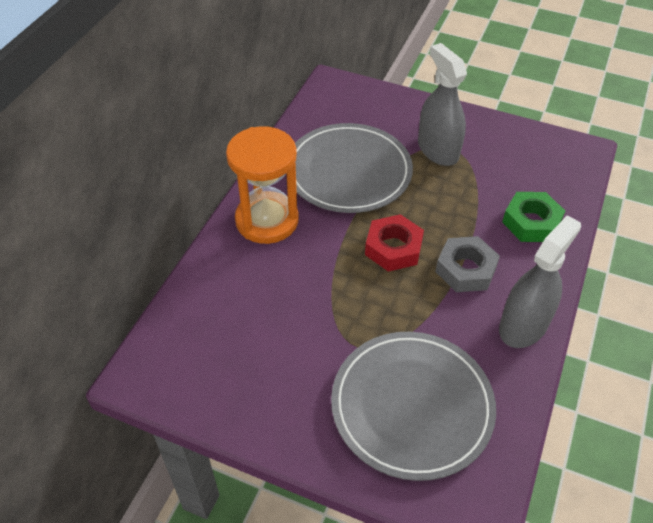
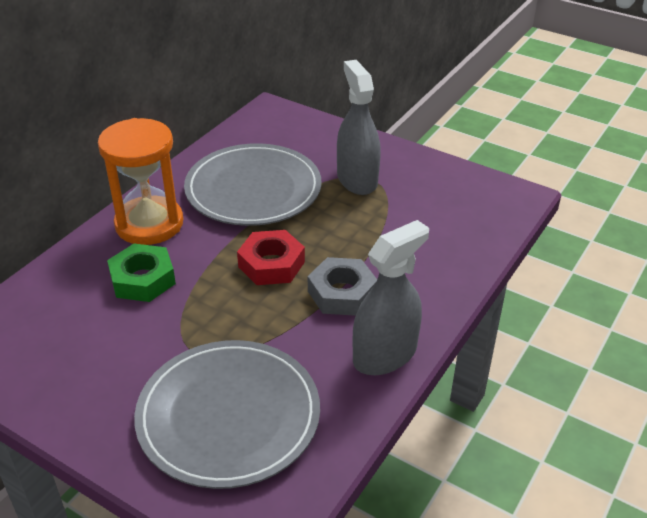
camera: 10 degrees right, 10 degrees down
(531, 222) = (433, 257): green nut -> green nut (142, 279)

